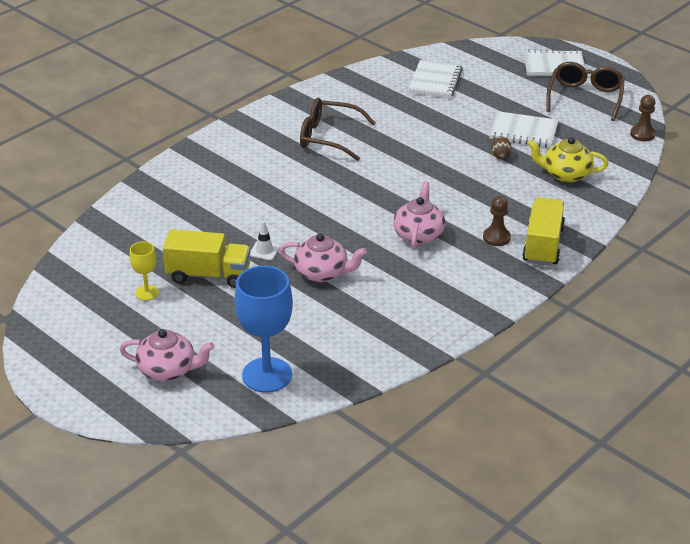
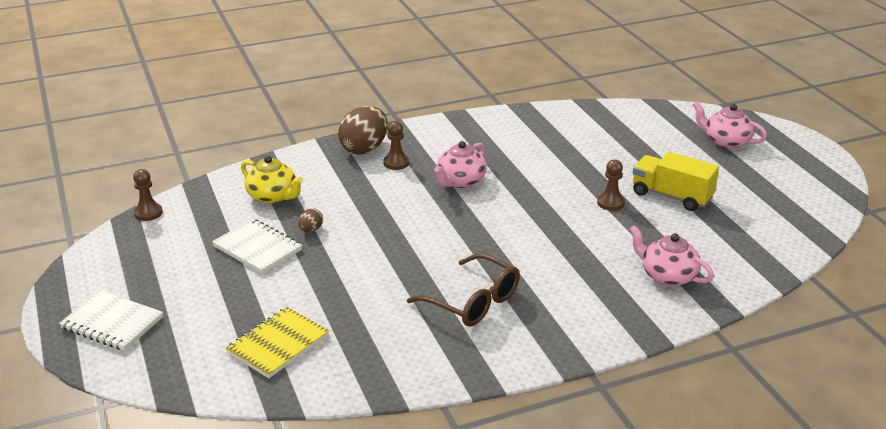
camera: 155 degrees left, 5 degrees down
(147, 293) = (733, 196): yellow goblet -> none
(264, 251) = (610, 203): white traffic cone -> brown pawn
(267, 375) = (649, 123): blue goblet -> none
(322, 273) = (568, 174): pink teapot -> pink teapot (667, 276)
(435, 81) = (278, 344): white notebook -> yellow notebook
(543, 245) = (364, 149): yellow truck -> brown egg
(585, 97) = (141, 269): brown glasses -> none

